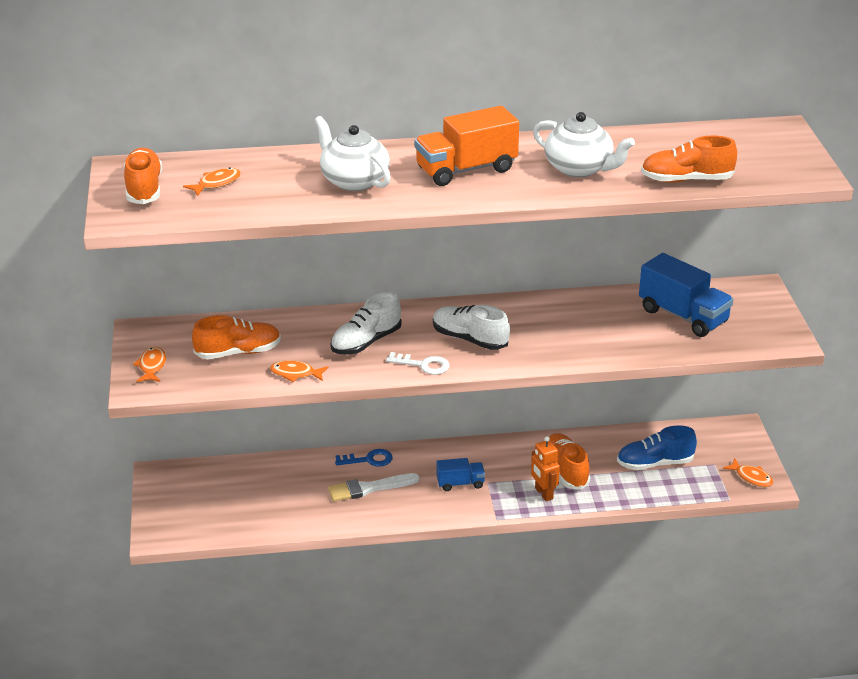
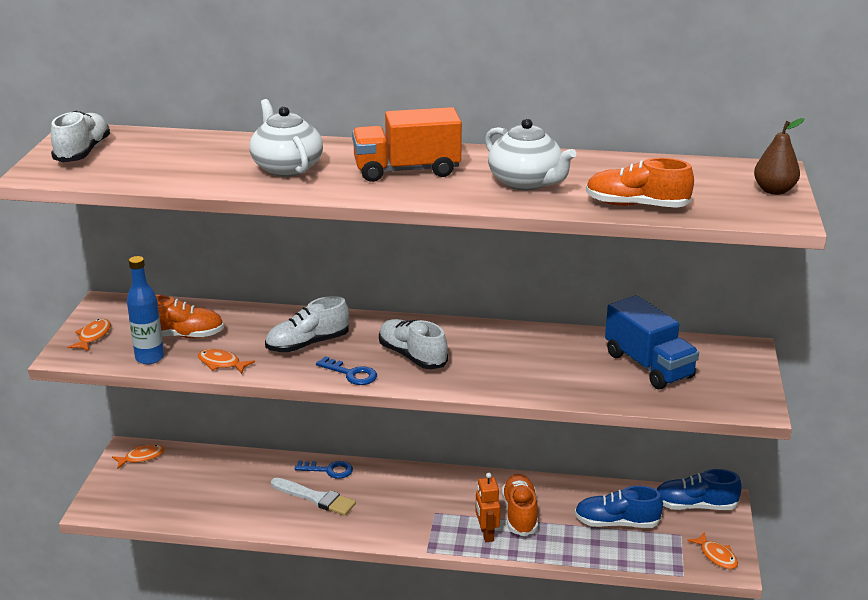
camera: 15 degrees right, 5 degrees down
(144, 189) = (83, 152): orange shoe -> white shoe
(216, 183) = (153, 155): orange fish -> orange fish (141, 457)
(222, 379) = (149, 358): none -> blue bottle
(369, 488) = (315, 498): white brush -> white brush turned 150 degrees counterclockwise
(423, 365) = (351, 374): white key -> blue key
(460, 483) = (407, 509): blue truck -> none
(717, 436) = (695, 506): none -> blue shoe
(792, 149) = (774, 190): none -> brown pear

